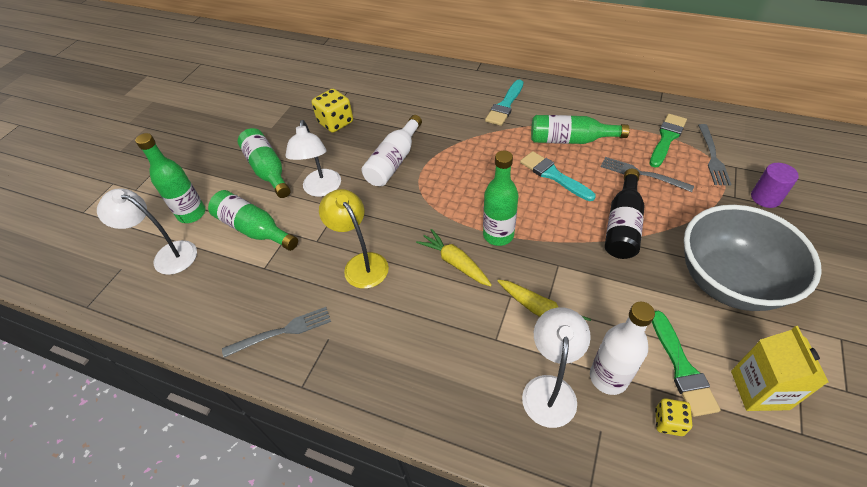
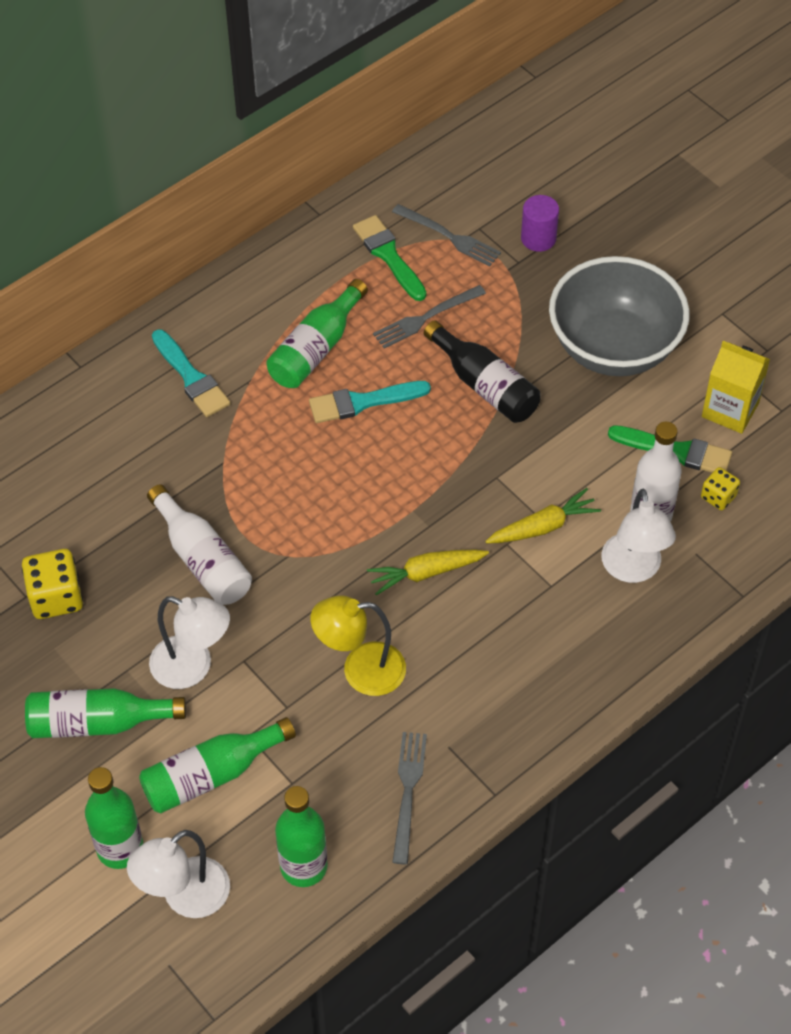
camera: 65 degrees left, 5 degrees up
(498, 235) = (415, 509): green bottle -> green bottle (303, 866)
(549, 389) = (633, 569): white lamp -> white lamp turned 135 degrees counterclockwise

